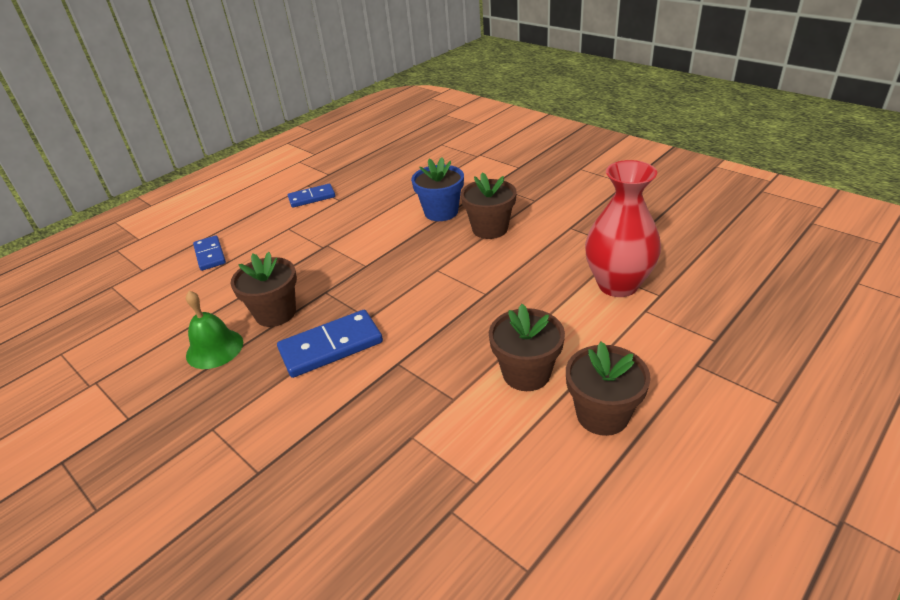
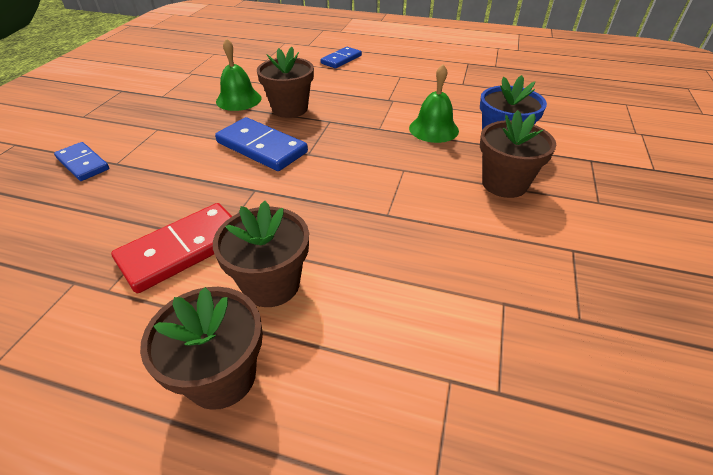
camera: 60 degrees right, 5 degrees up
(312, 198) = (452, 71): blue domino -> blue domino (83, 164)
(394, 237) = (433, 129): none -> green bell
(452, 424) = (183, 249): none -> red domino
(617, 285) = (486, 332): red vase -> none

